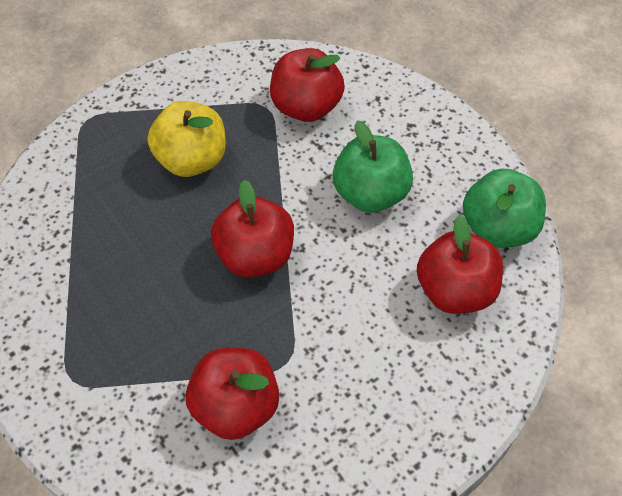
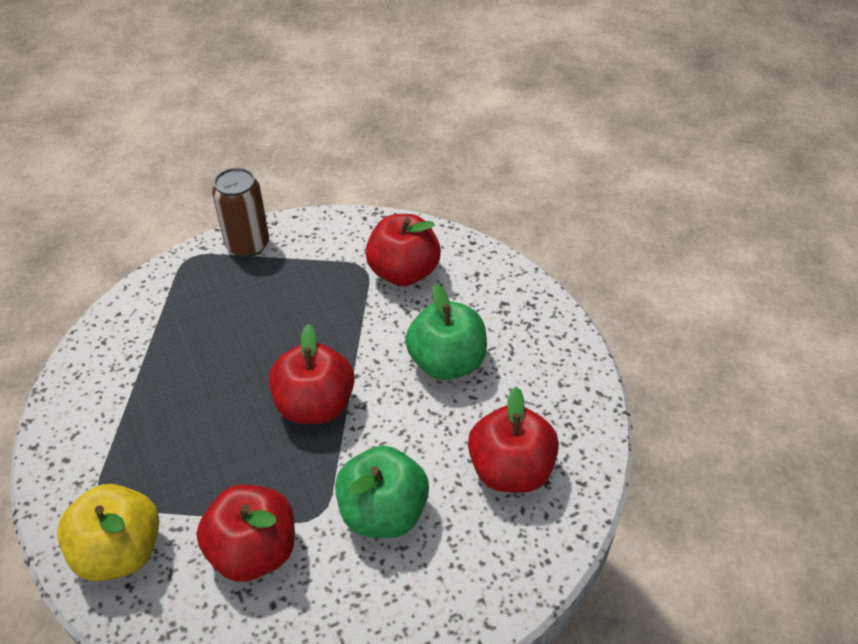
camera: 10 degrees right, 10 degrees down
(142, 98) = (247, 244): none -> brown can
(192, 159) = (278, 306): yellow apple -> yellow apple (120, 551)
(498, 228) = (570, 414): green apple -> green apple (383, 512)

